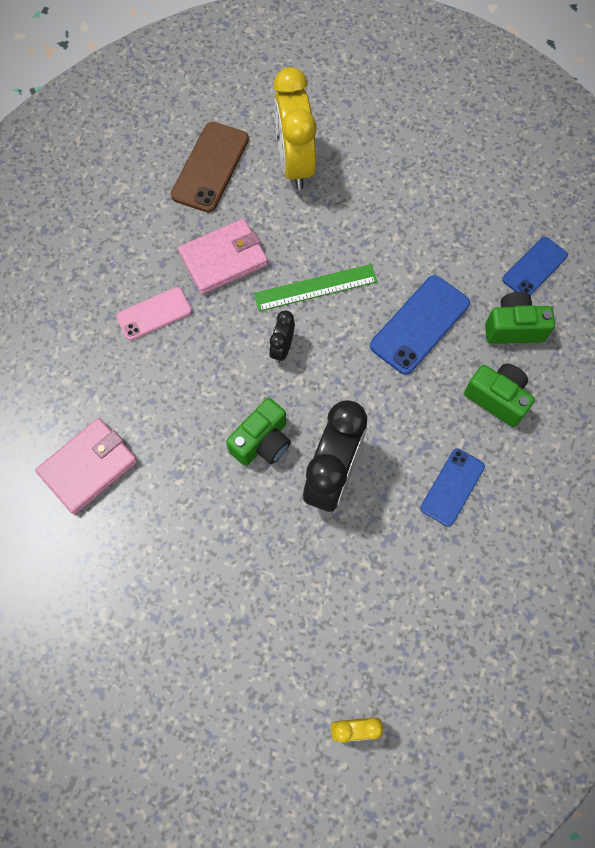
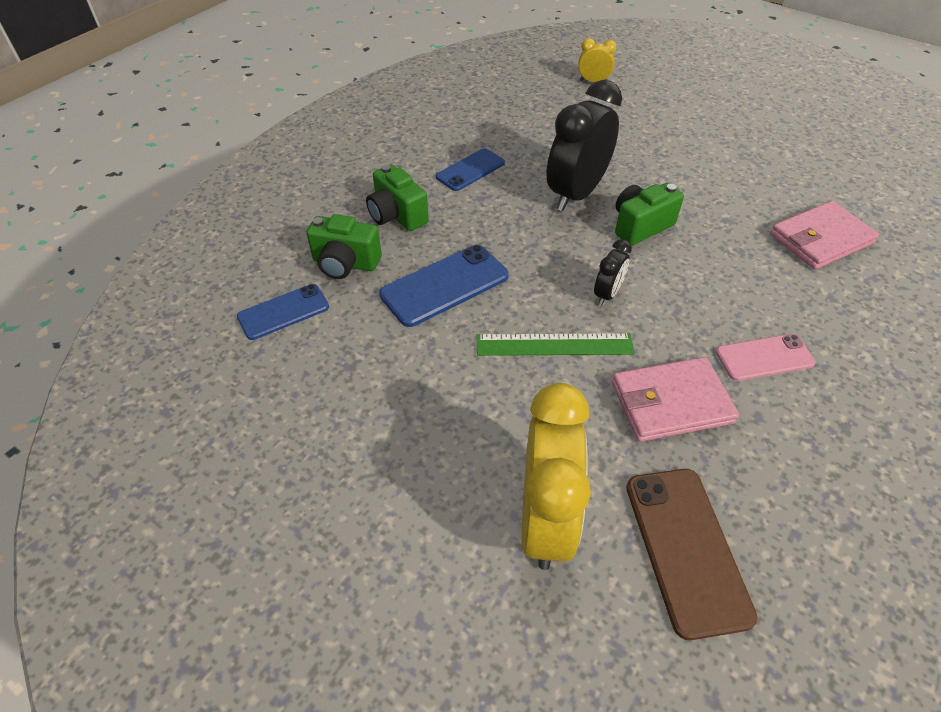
camera: 165 degrees left, 20 degrees down
(210, 167) = (686, 549): brown phone -> brown phone turned 45 degrees counterclockwise

